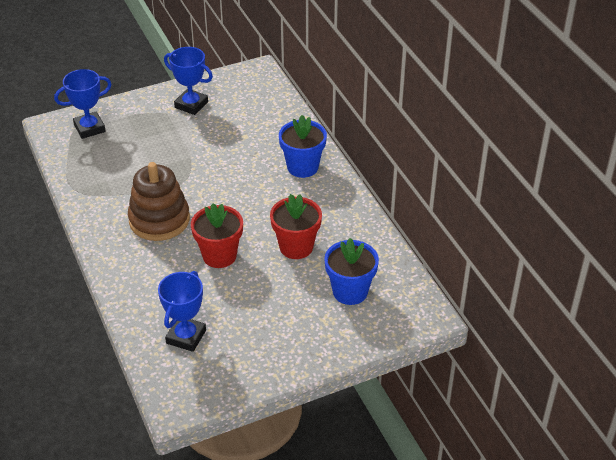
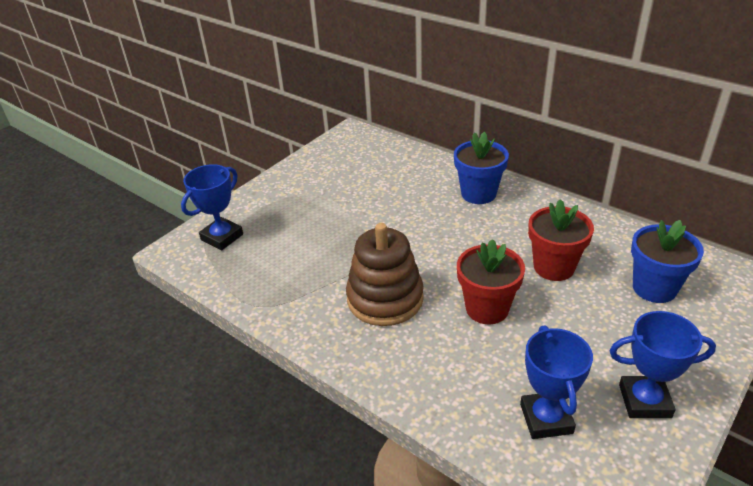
camera: 25 degrees left, 5 degrees down
(191, 105) = (314, 179): blue trophy -> blue trophy (644, 401)

